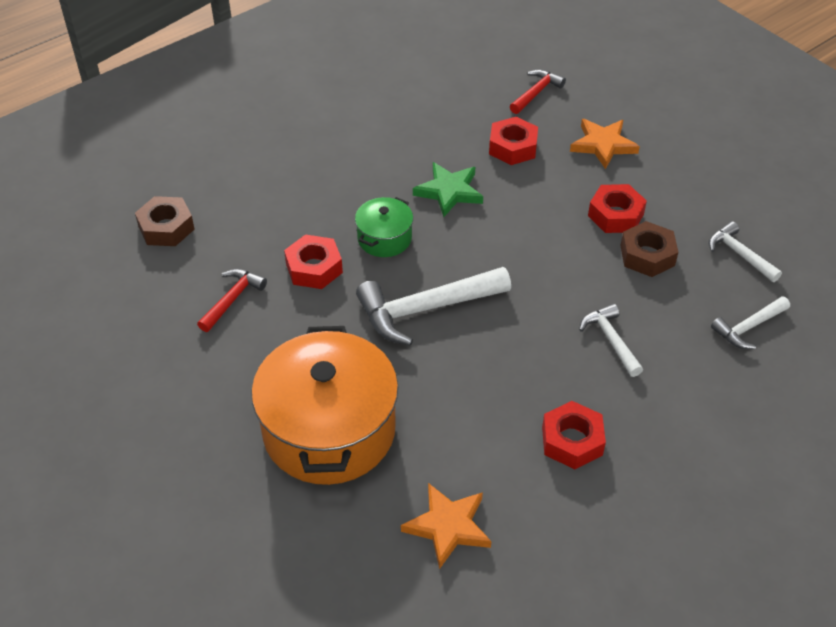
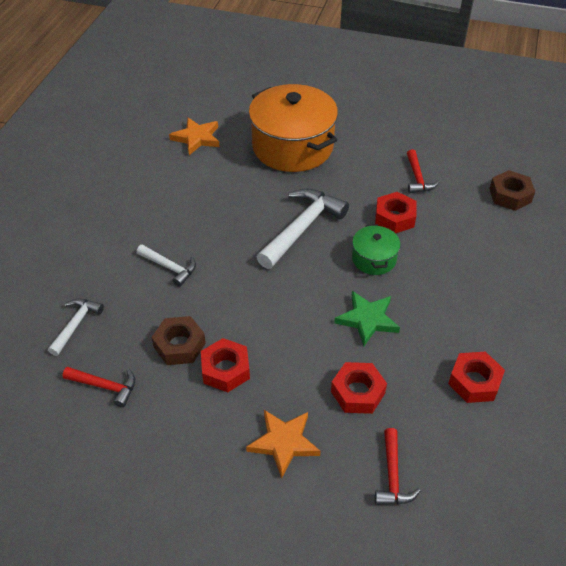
camera: 145 degrees right, 0 degrees up
(572, 441) = (158, 201): red nut -> red nut (474, 381)
(739, 254) = (105, 386): white hammer -> red hammer

